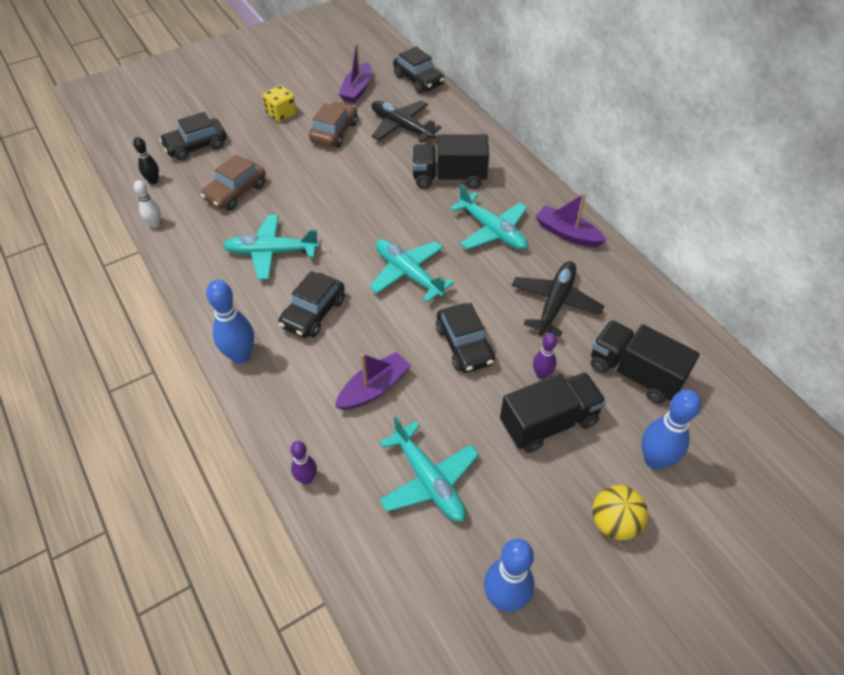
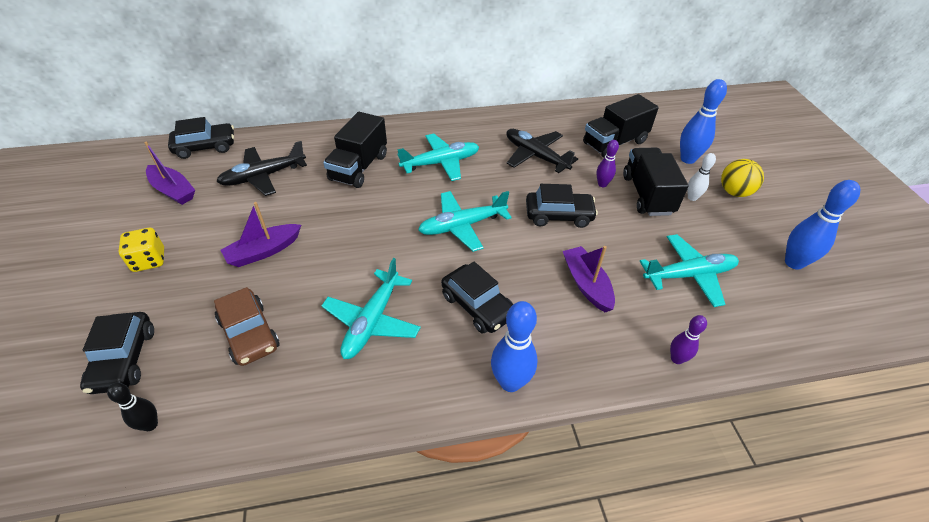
camera: 70 degrees left, 5 degrees down
(155, 224) = (240, 437): white bowling pin -> white bowling pin (692, 197)
(334, 132) = (225, 224): brown car -> none
(567, 233) = (468, 128): purple boat -> purple boat (264, 251)

